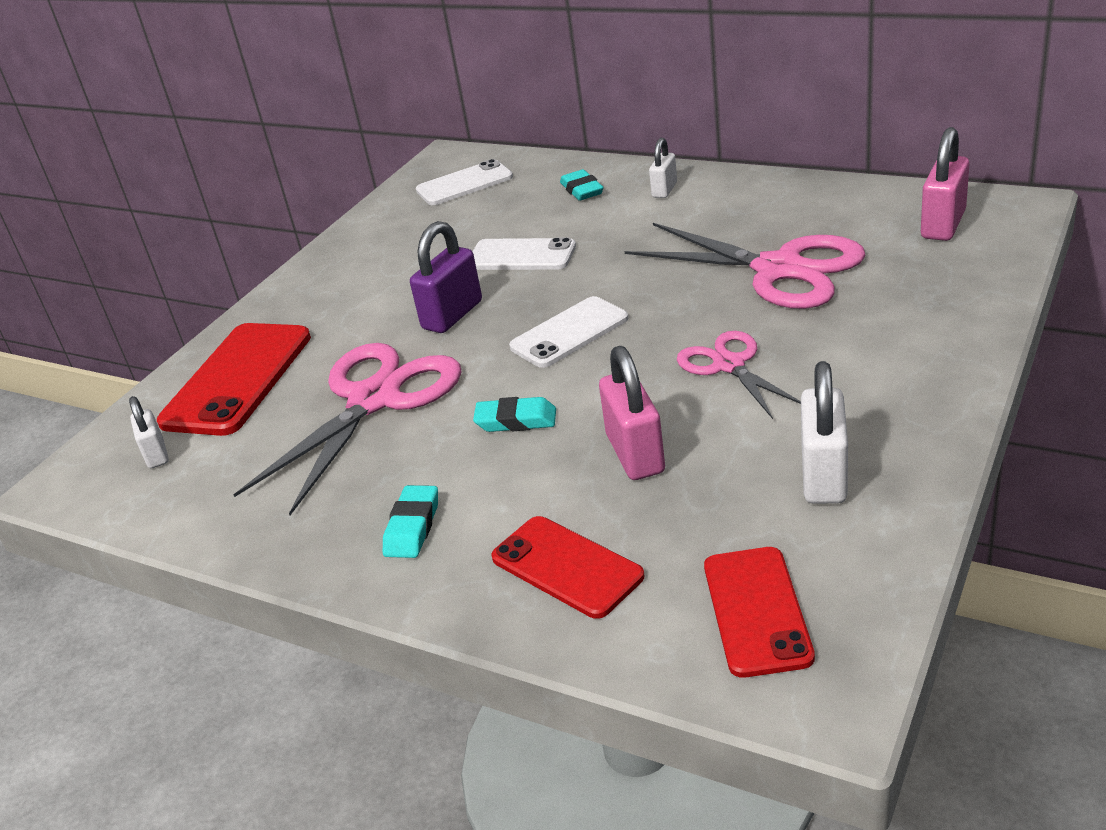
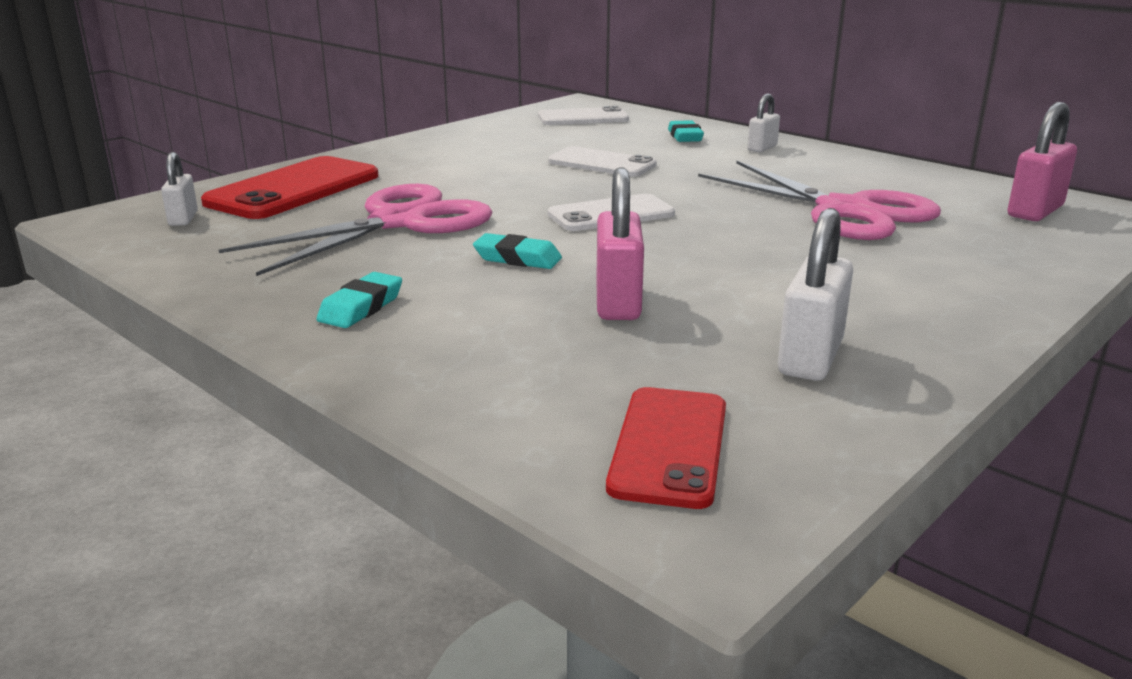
camera: 10 degrees right, 10 degrees down
(452, 315) = (511, 186): purple padlock -> none
(566, 567) = (488, 367): red phone -> none
(729, 365) = (755, 262): pink scissors -> none

